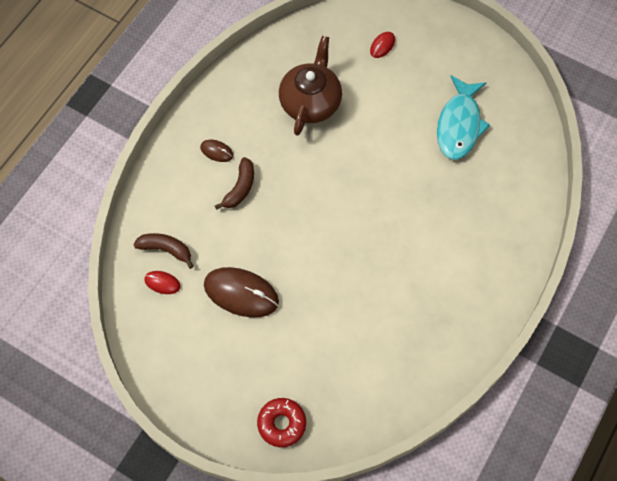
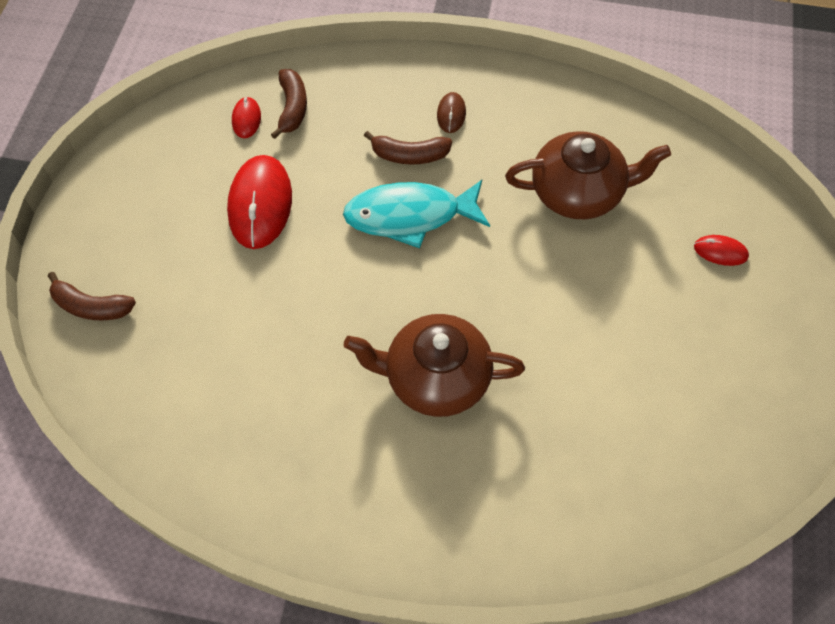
camera: 70 degrees right, 5 degrees down
(241, 293) = (260, 204): brown mouse -> red mouse
(281, 424) = (91, 306): red donut -> brown banana
(410, 228) = (435, 378): none -> brown teapot
(459, 125) = (641, 396): turquoise fish -> turquoise fish (410, 216)

